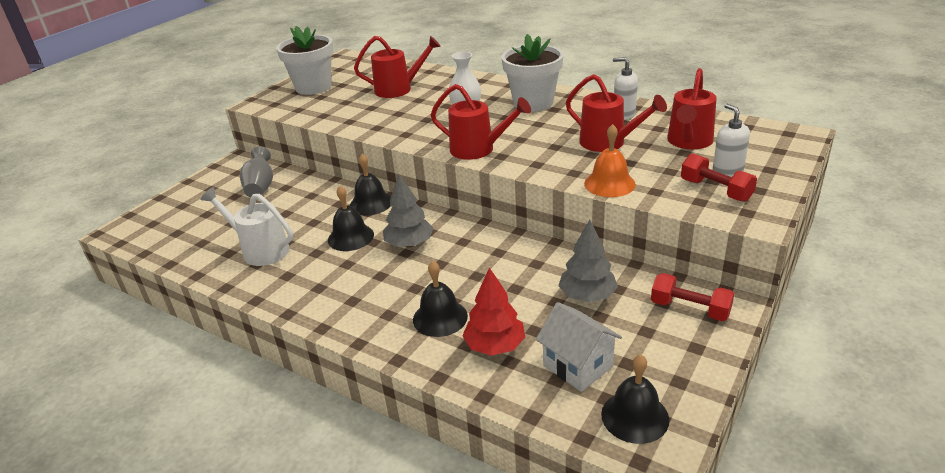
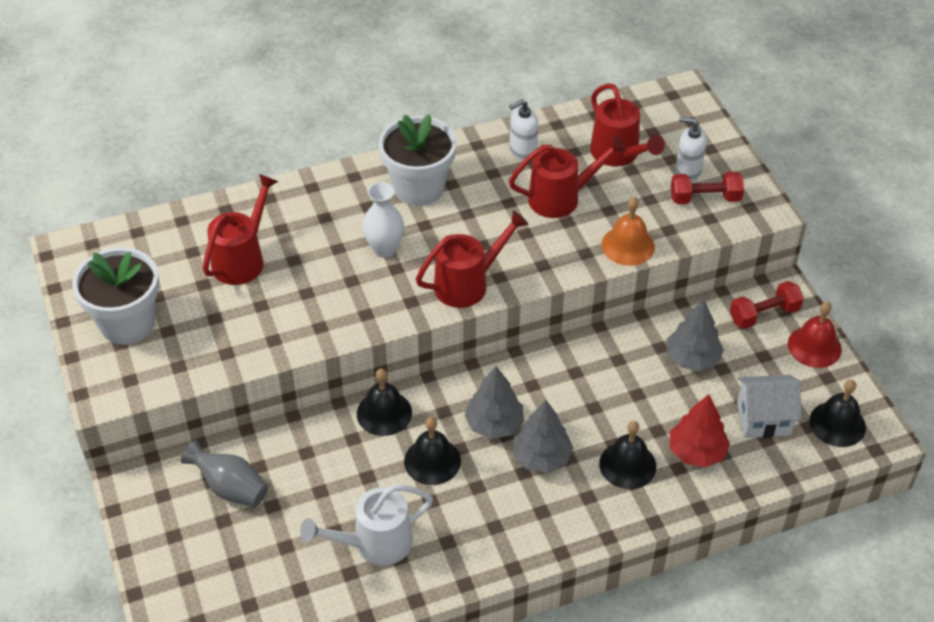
camera: 55 degrees left, 15 degrees up
(402, 276) = (541, 457): none -> grey tree
(701, 355) = (814, 346): none -> red bell

